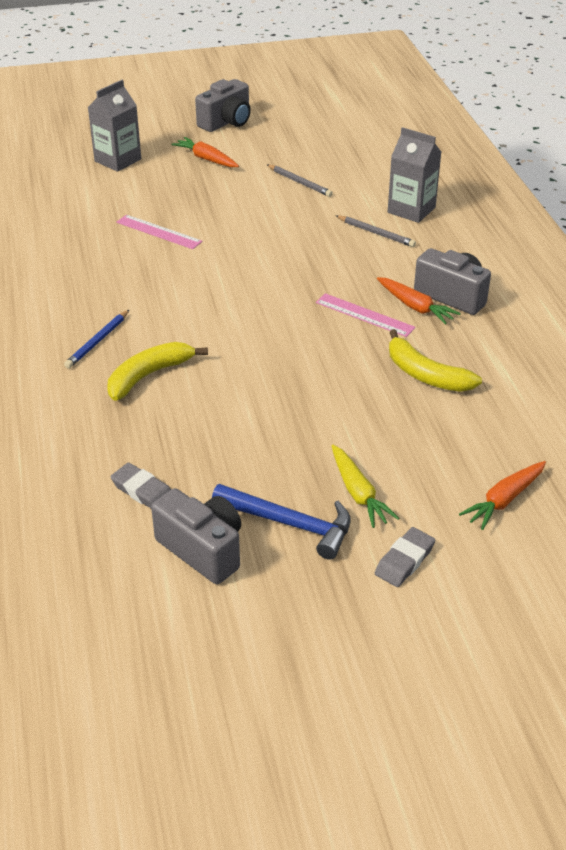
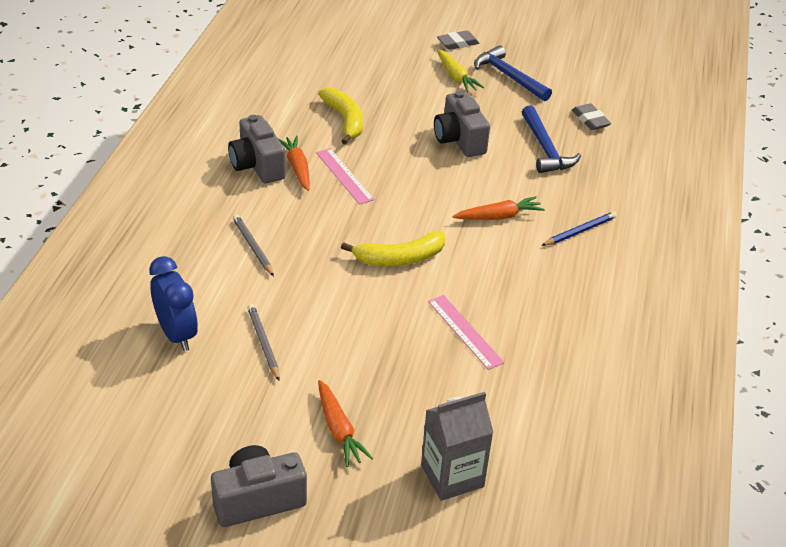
camera: 155 degrees left, 0 degrees up
(149, 375) = (550, 189): yellow banana -> yellow banana (399, 258)
(179, 424) = (545, 149): none -> blue hammer
(202, 550) = (568, 82): grey camera -> grey camera (459, 140)
(358, 493) = (456, 77): yellow carrot -> yellow carrot turned 150 degrees clockwise
(362, 169) = (176, 334): none -> blue clock
(411, 210) = (189, 260): grey carton -> none
(504, 500) = (374, 47): orange carrot -> orange carrot (498, 216)

